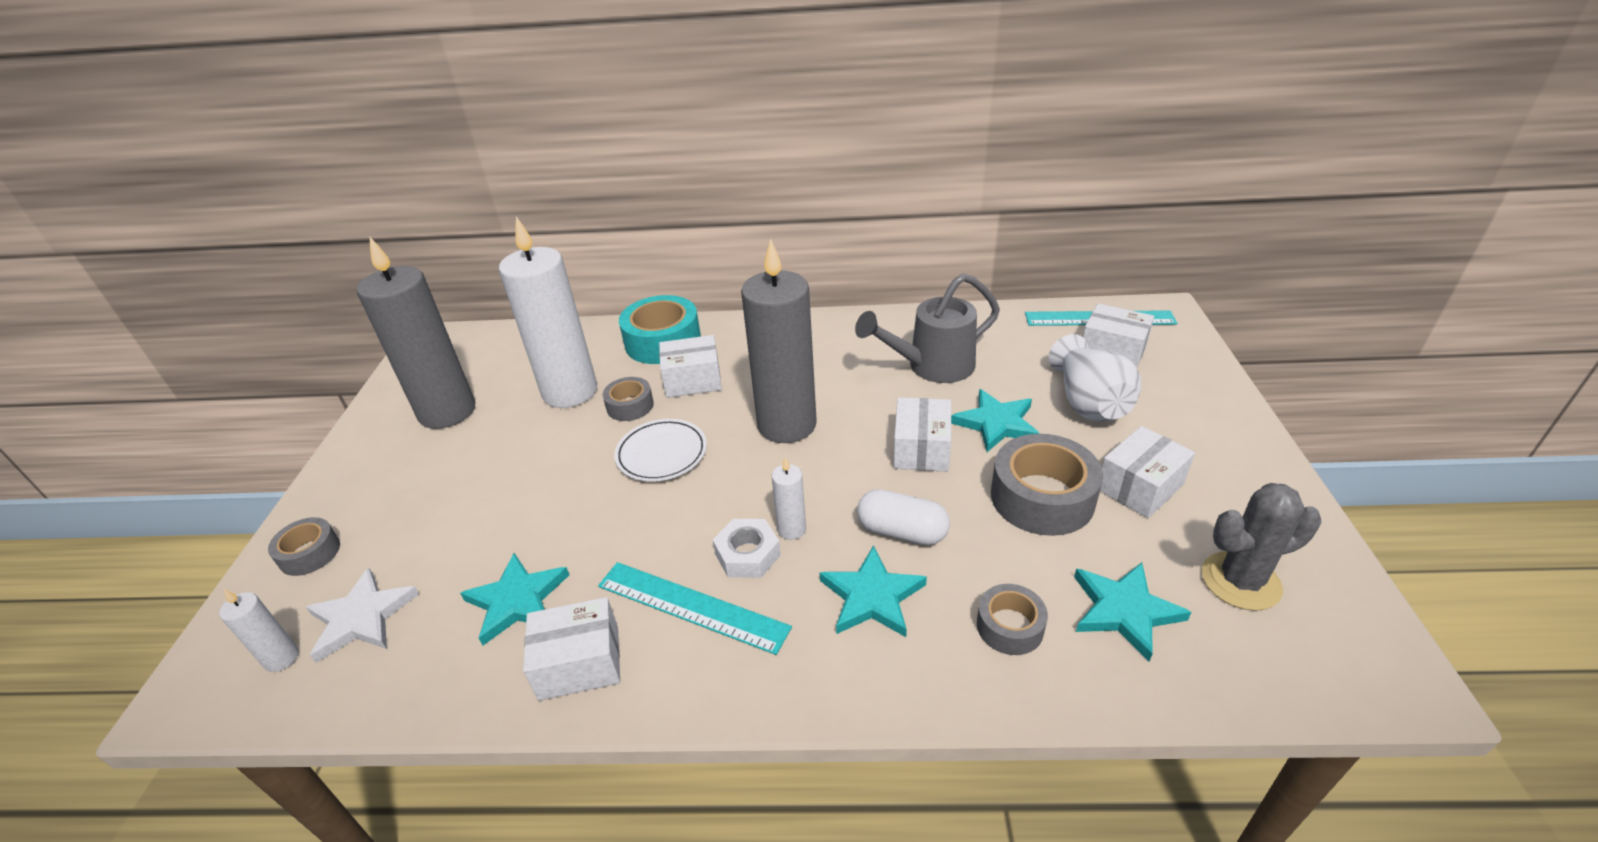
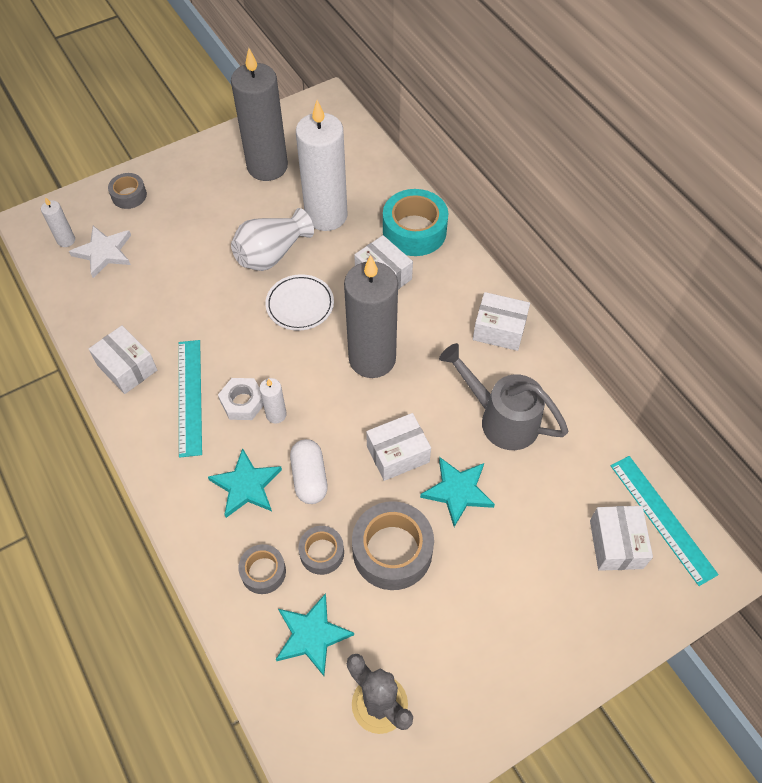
camera: 55 degrees right, 20 degrees up
(517, 600) = (150, 311): turquoise star -> none
(630, 406) = (334, 257): grey tape -> grey tape (322, 553)
(1088, 402) = (526, 547): white vase -> white vase (271, 254)
(1139, 487) = (443, 613): white box -> white box (499, 330)

